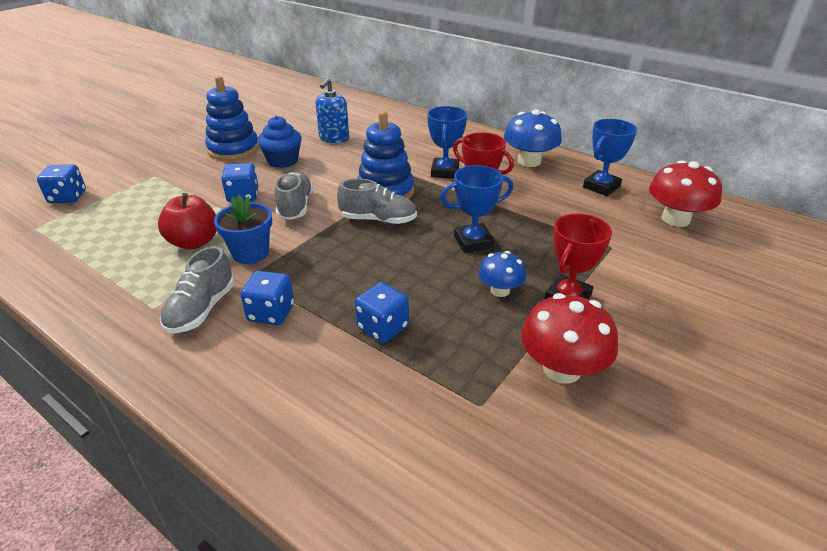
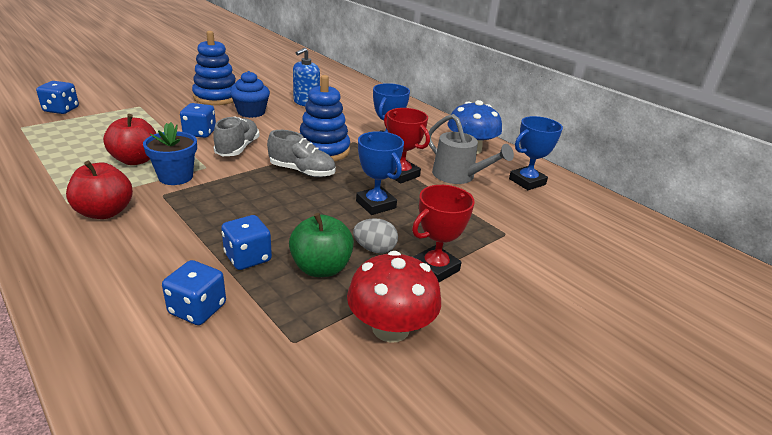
camera: 10 degrees right, 5 degrees down
(201, 310) = (105, 212): grey shoe -> red apple
(271, 313) = (160, 226): blue dice -> blue dice (197, 309)
(461, 322) = (321, 268): none -> green apple
(473, 242) = (376, 204): blue trophy -> blue trophy turned 60 degrees clockwise
(500, 290) = (375, 249): blue mushroom -> grey egg
(534, 194) = (458, 176): none -> grey watering can
(675, 219) = (585, 222): red mushroom -> none

